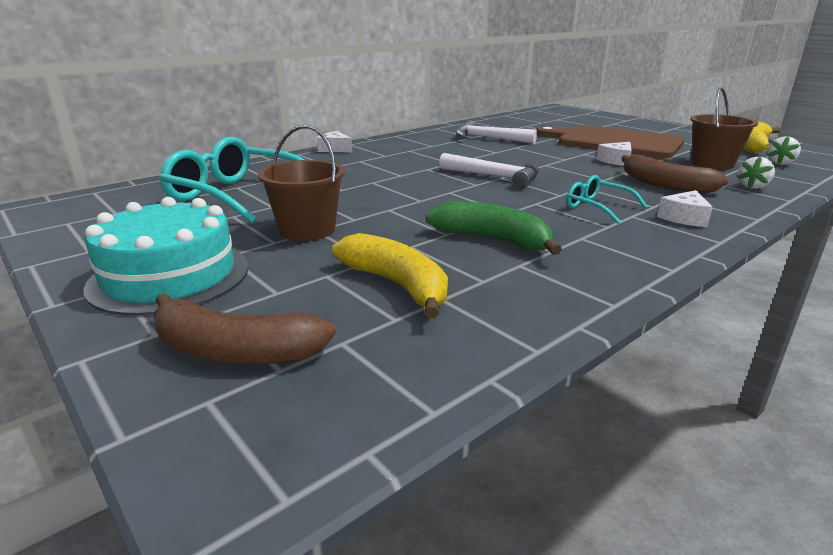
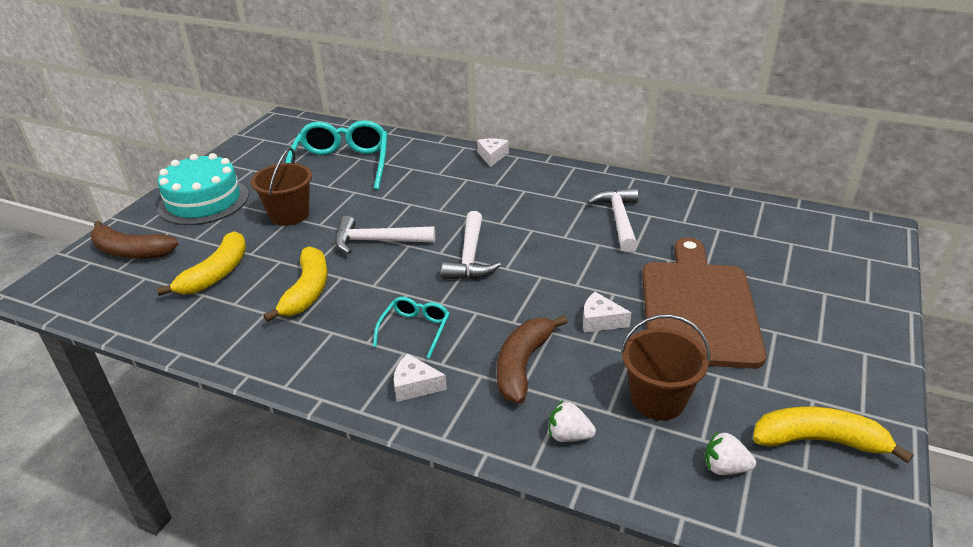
camera: 65 degrees right, 10 degrees up
(234, 350) = (131, 251): brown banana -> brown banana turned 60 degrees counterclockwise
(427, 201) = (377, 241): none -> white hammer
(493, 239) = (307, 291): green banana -> yellow banana

